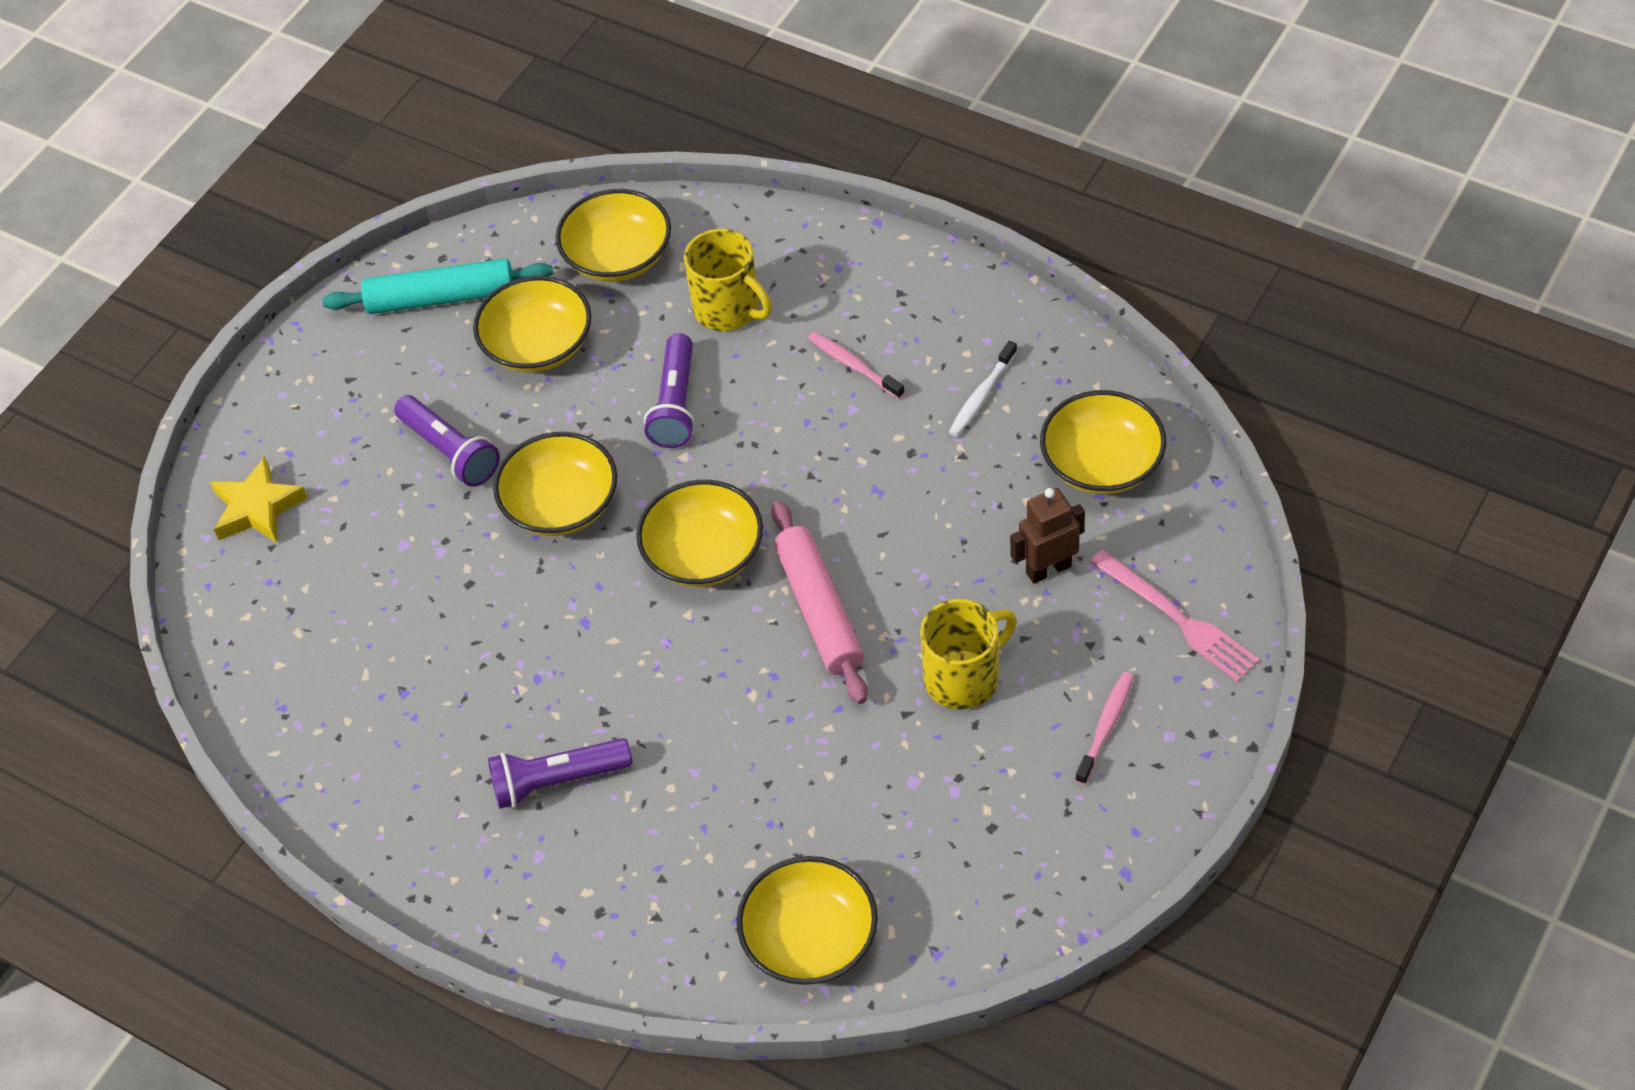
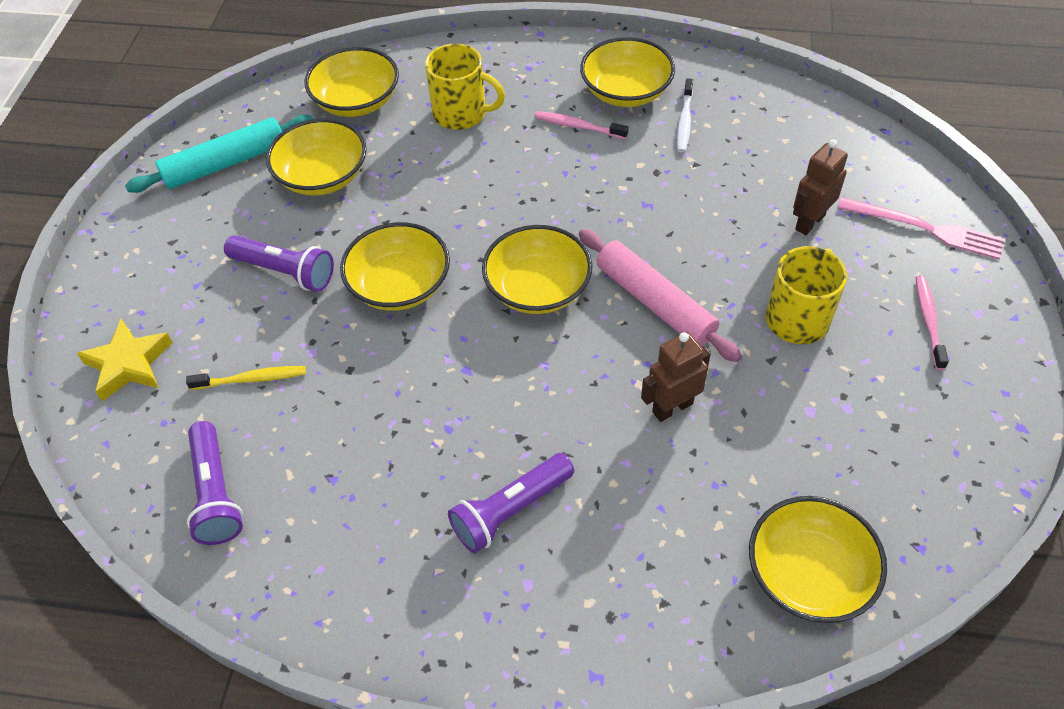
camera: 25 degrees left, 0 degrees up
(369, 563) = (251, 379): none -> yellow toothbrush
(676, 404) = (456, 188): purple flashlight -> purple flashlight (216, 493)
(772, 730) = (672, 407): none -> brown robot
(1102, 463) = (799, 142): yellow bowl -> yellow bowl (626, 91)

